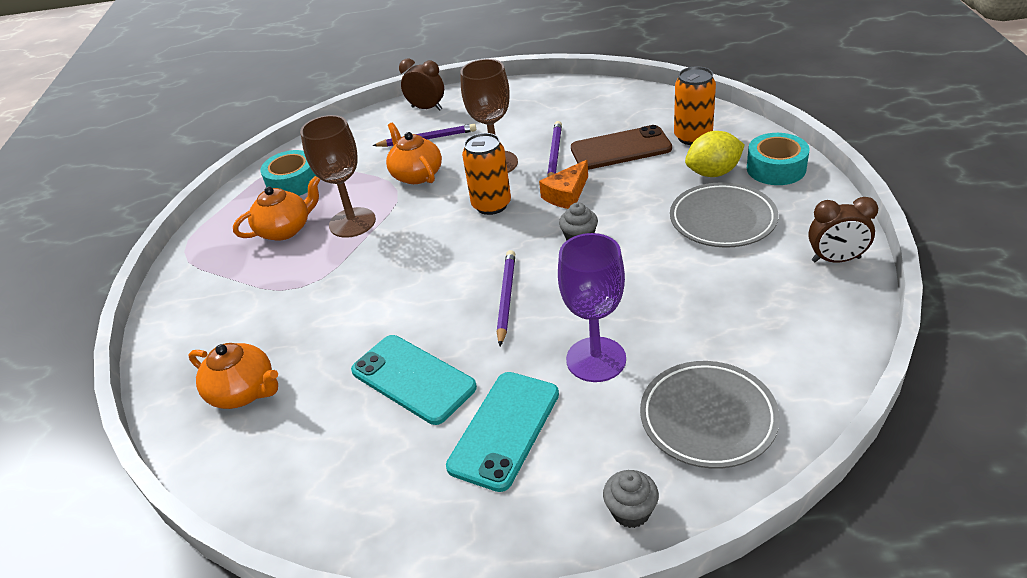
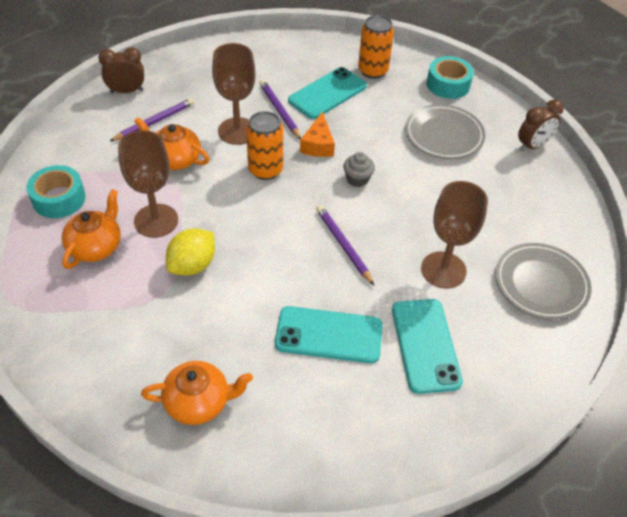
camera: 40 degrees left, 10 degrees up
(596, 359) = (443, 270): purple goblet -> brown goblet
(620, 149) = (327, 93): brown phone -> turquoise phone
(631, 511) = (544, 364): grey cupcake -> none
(713, 173) = (409, 98): yellow lemon -> yellow lemon (192, 265)

